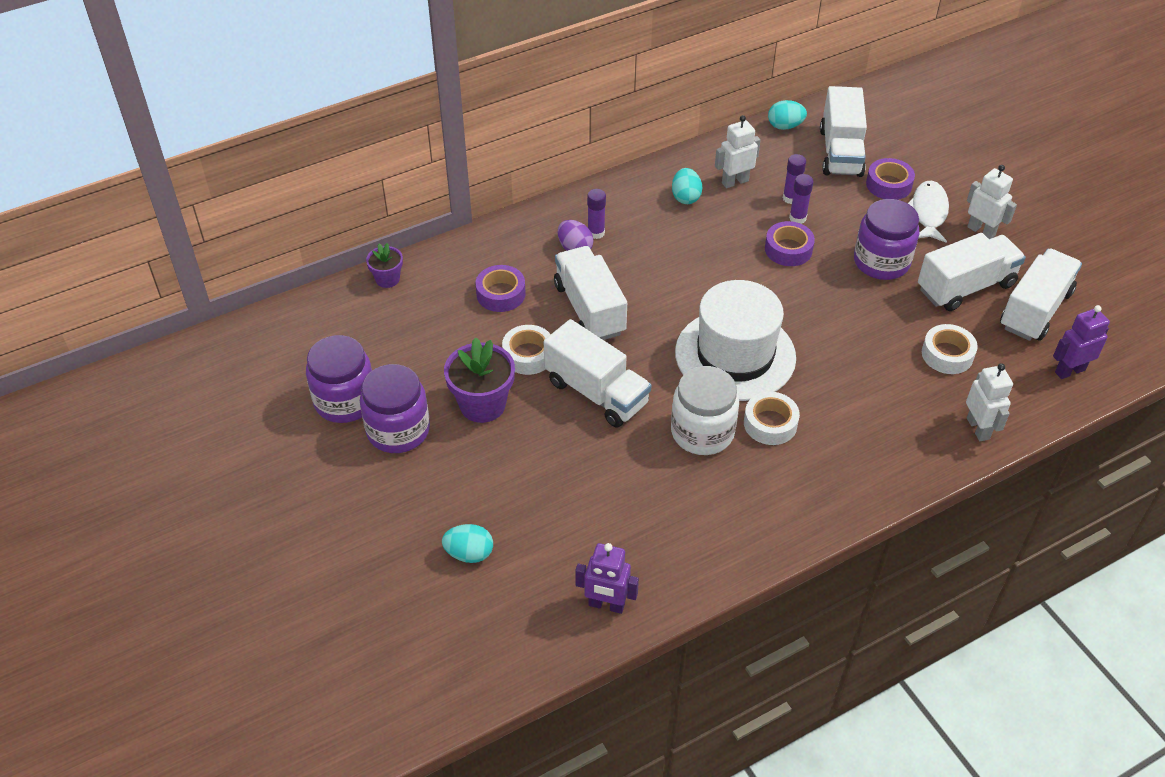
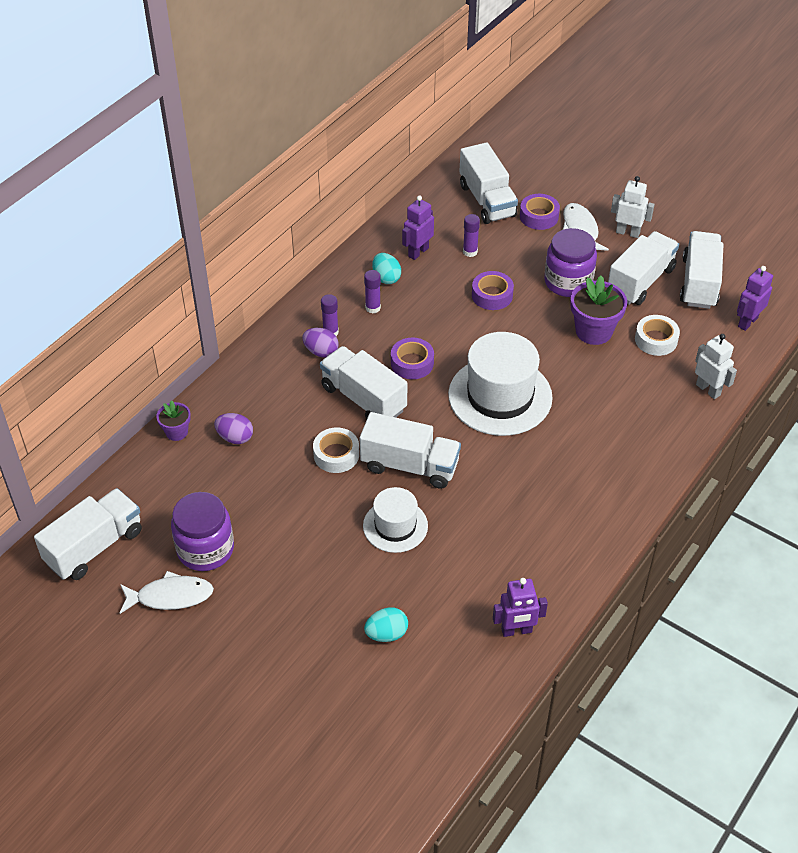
camera: 25 degrees left, 0 degrees up
(246, 360) = (94, 547): none -> white truck
(285, 433) = (170, 596): none -> white fish
(398, 430) = (266, 557): purple jar -> none
(439, 303) = (235, 437): none -> purple egg
(482, 404) = (323, 509): purple flower pot -> purple flower pot (593, 331)
(501, 294) = (282, 411): purple tape -> purple tape (412, 363)
(544, 448) = (395, 526): none -> white hat
(702, 432) = (510, 467): white jar -> none
(735, 182) = (418, 252): white robot -> purple robot
(770, 423) = (557, 441): white tape -> none
(785, 126) = (431, 192): turquoise egg -> none
(797, 218) = (484, 267): purple glue stick -> purple glue stick (373, 308)

